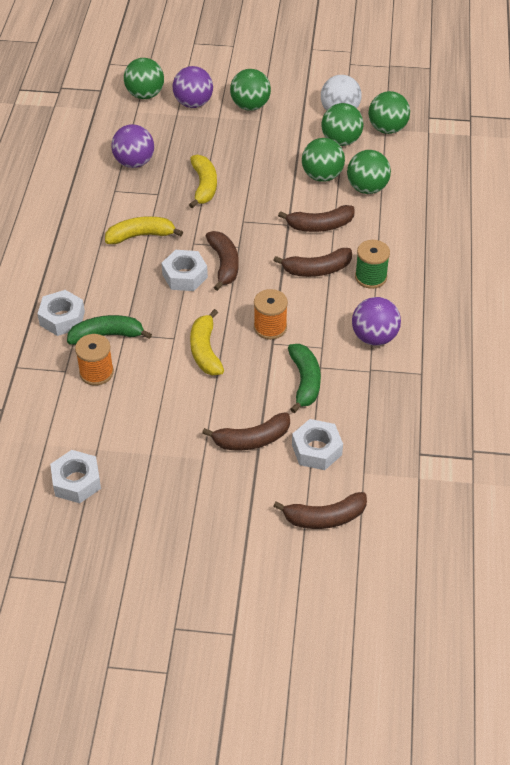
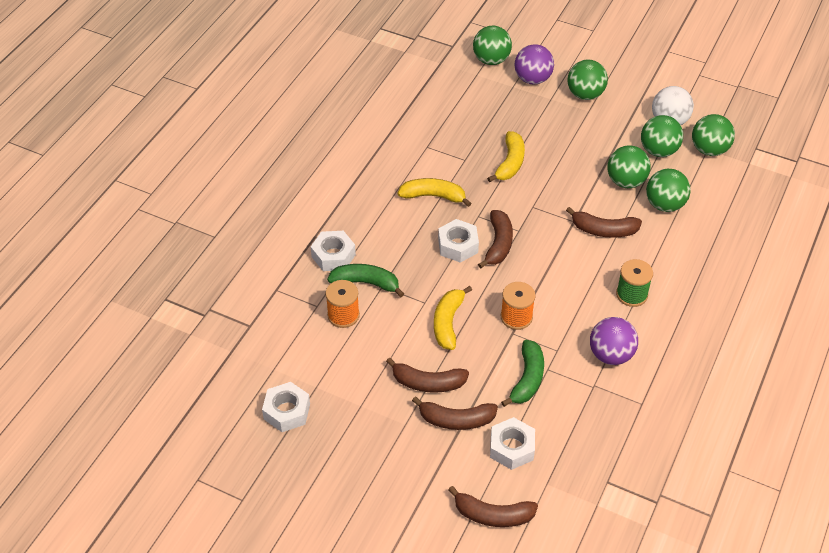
camera: 20 degrees right, 0 degrees up
(134, 162) = (455, 124): purple ball -> none
(317, 269) = (583, 273): brown banana -> brown banana (428, 383)

